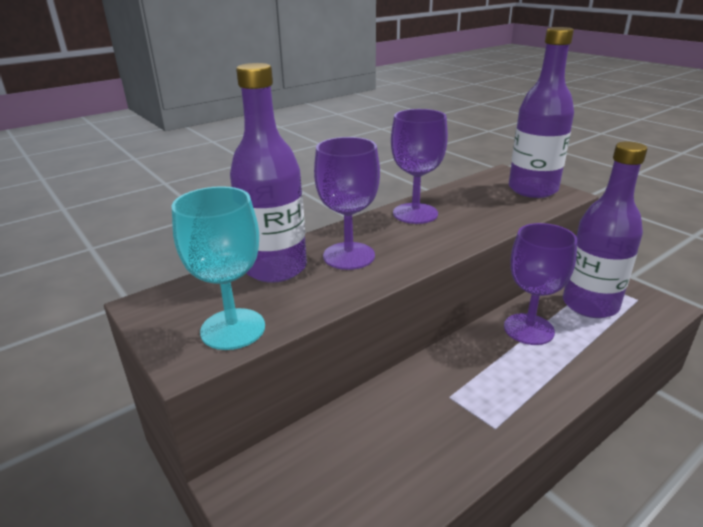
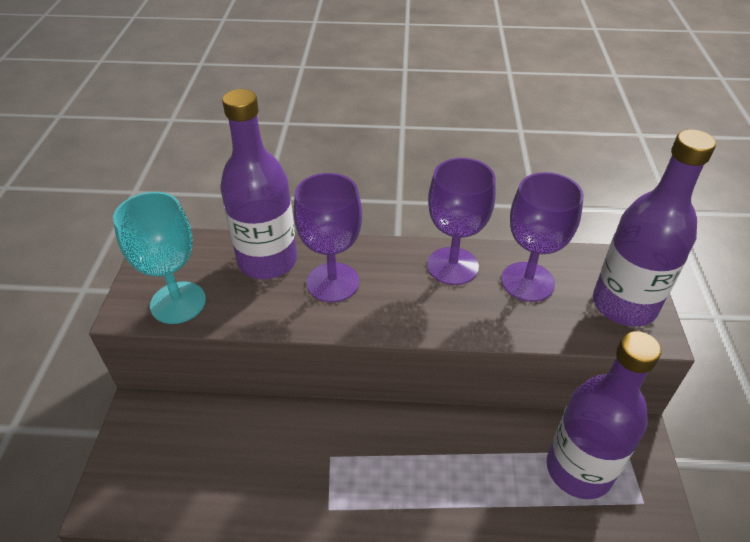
camera: 40 degrees right, 15 degrees up
(528, 329) = (478, 448): purple goblet -> purple goblet (527, 282)

